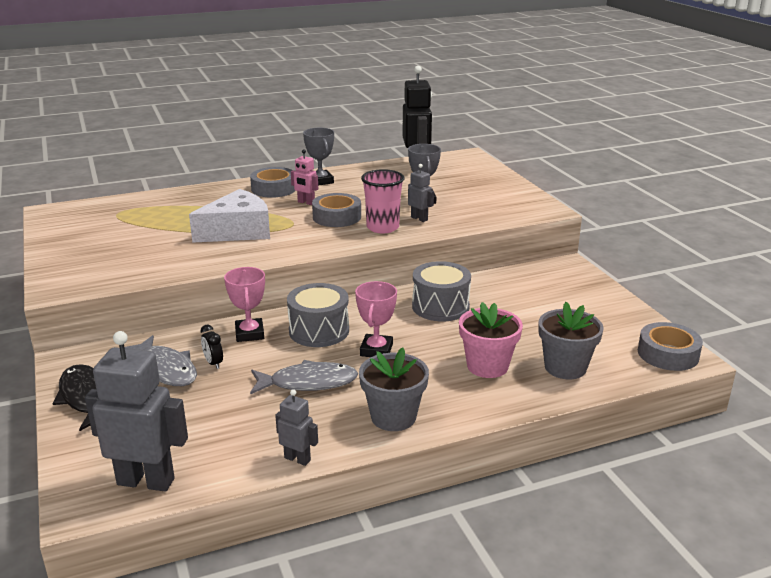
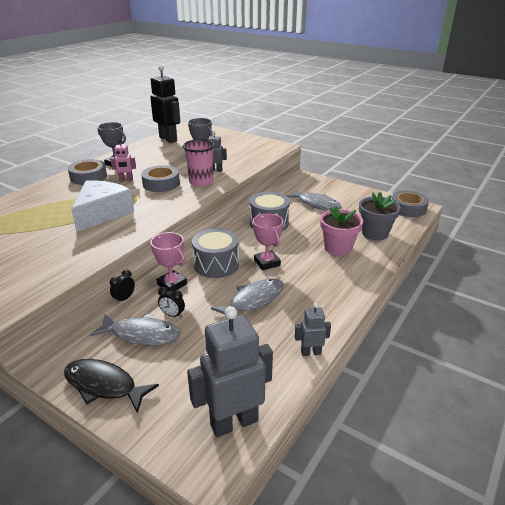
camera: 35 degrees left, 5 degrees up
(190, 330) = (124, 299): none -> black clock
(393, 417) = (329, 299): grey flower pot -> none
(535, 304) = (316, 204): none -> grey fish

